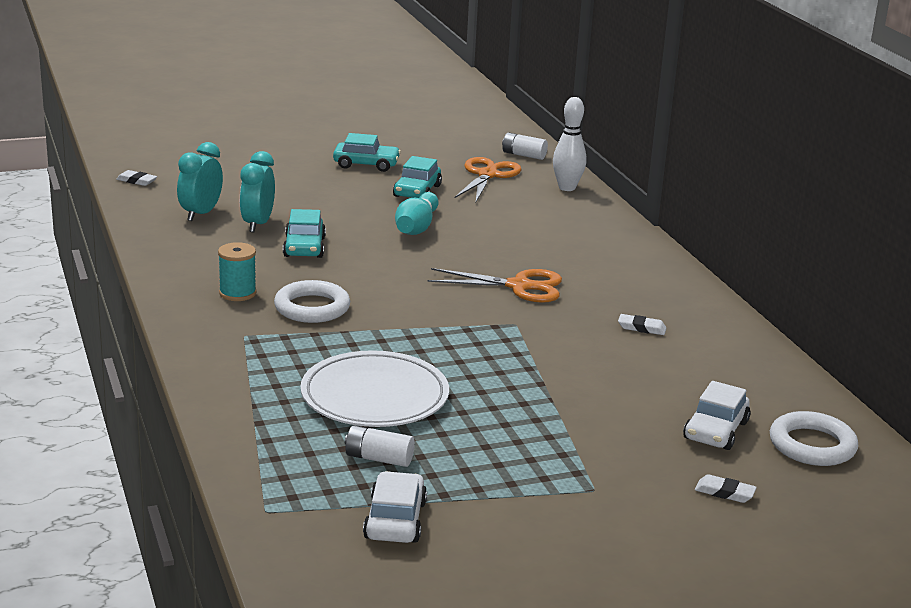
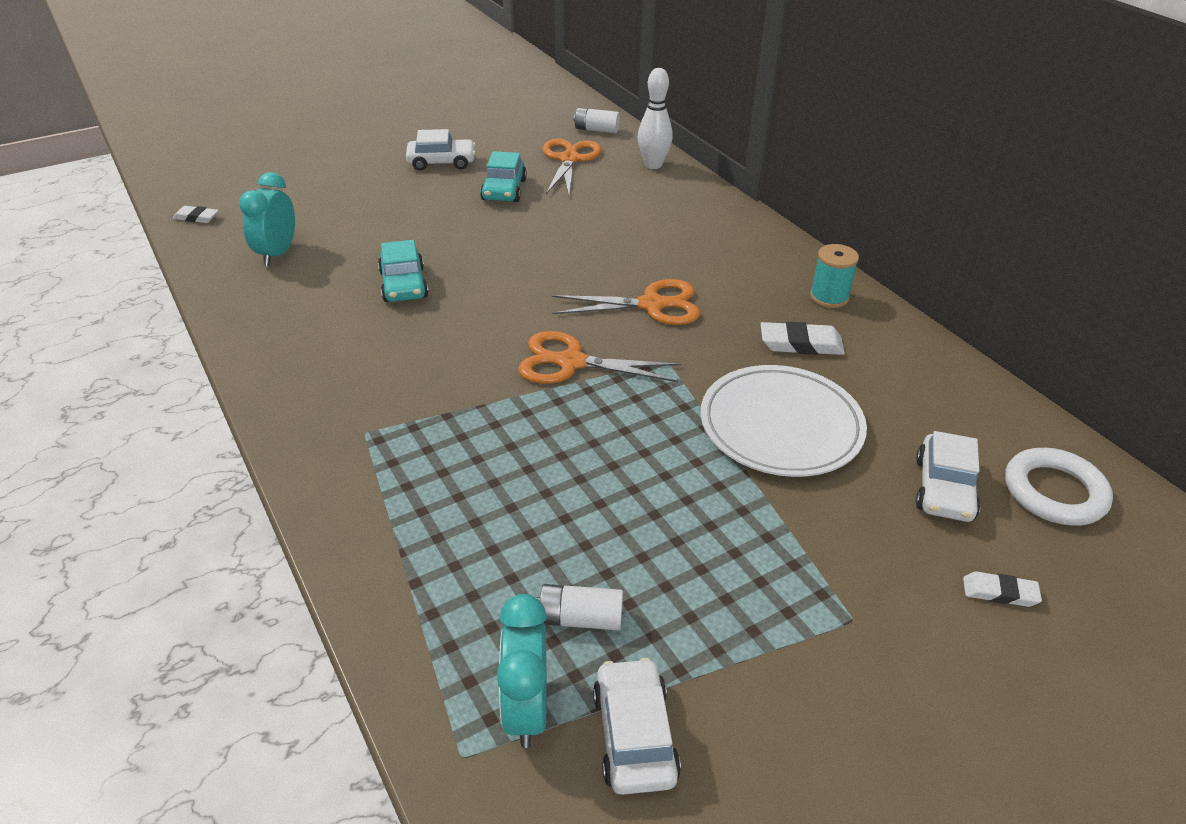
camera: 10 degrees left, 15 degrees up
(237, 293) = (343, 366): turquoise spool -> turquoise spool (829, 297)
(257, 224) = (344, 259): turquoise clock -> turquoise clock (526, 709)
(312, 308) = (434, 374): white ring -> none
(366, 164) = (441, 162): turquoise car -> white car
(374, 396) = (544, 507): white plate -> white plate (780, 426)
(416, 227) = (518, 238): turquoise bowling pin -> none
(431, 315) = (571, 362): none -> orange scissors
(641, 328) = (801, 344): white eraser -> white eraser, size x1.58

